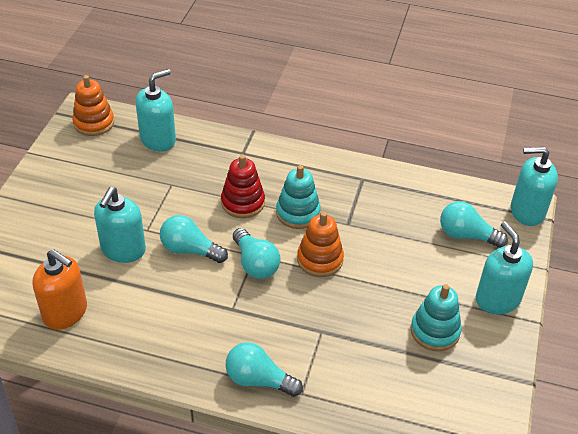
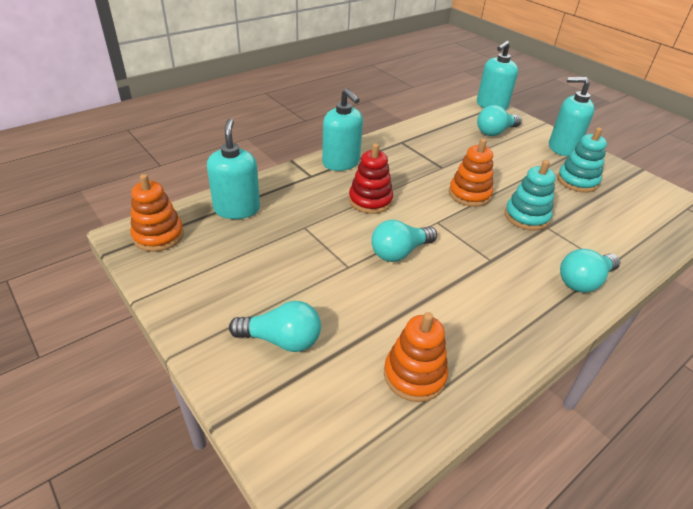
camera: 55 degrees left, 5 degrees down
(65, 312) = (414, 375): orange soap dispenser -> orange stacking toy
(123, 250) = (360, 293): turquoise soap dispenser -> turquoise soap dispenser (341, 163)
(255, 264) = (448, 225): turquoise light bulb -> turquoise light bulb (282, 340)
(298, 213) = (409, 182): turquoise stacking toy -> turquoise stacking toy (526, 217)

